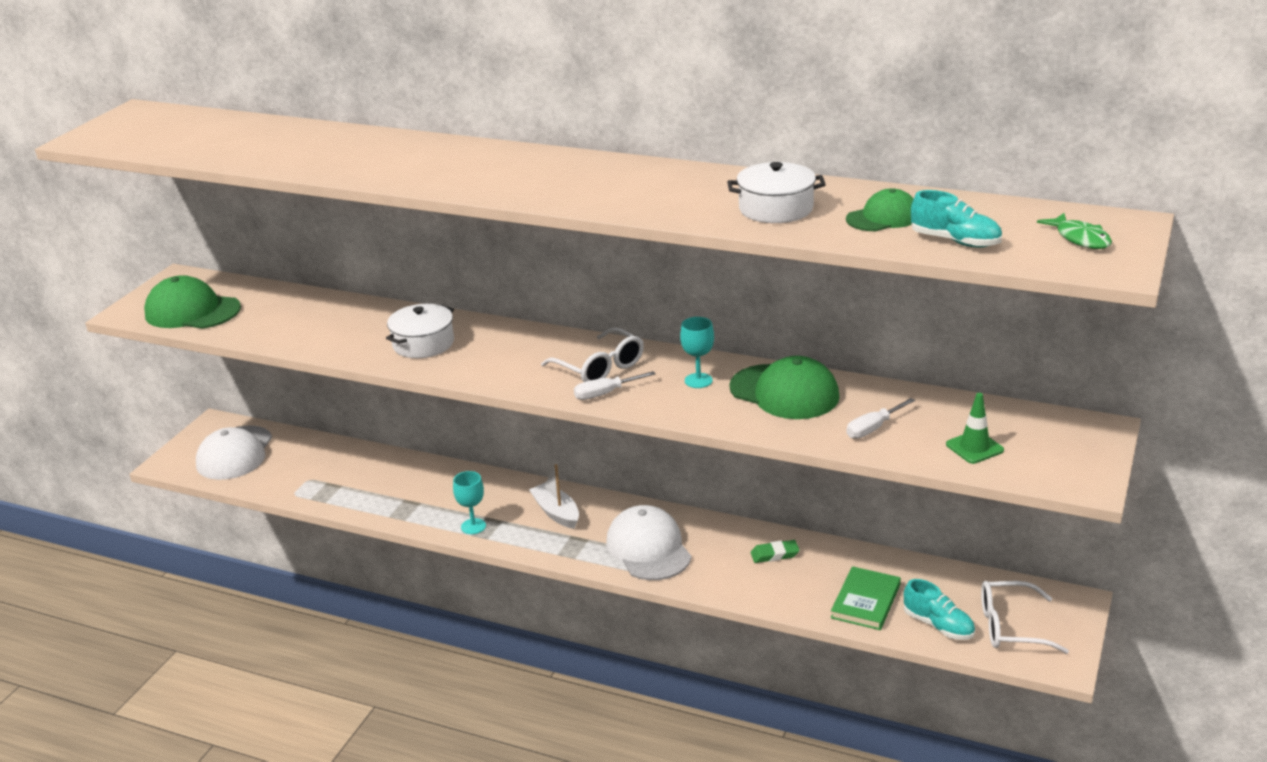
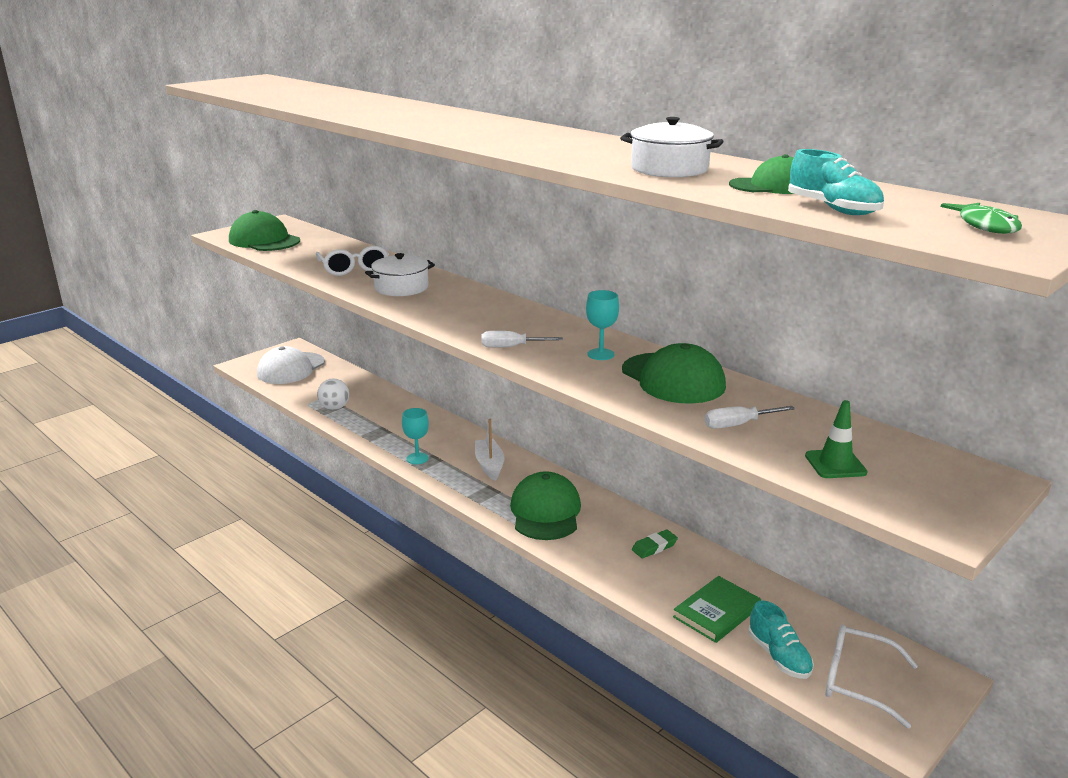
camera: 20 degrees right, 5 degrees down
(331, 490) = (334, 408): none -> white ball
(600, 368) = (524, 329): white glasses -> white glasses (354, 268)
(648, 548) = (545, 512): white cap -> green cap
(774, 554) = (654, 547): green eraser -> green eraser turned 45 degrees counterclockwise

